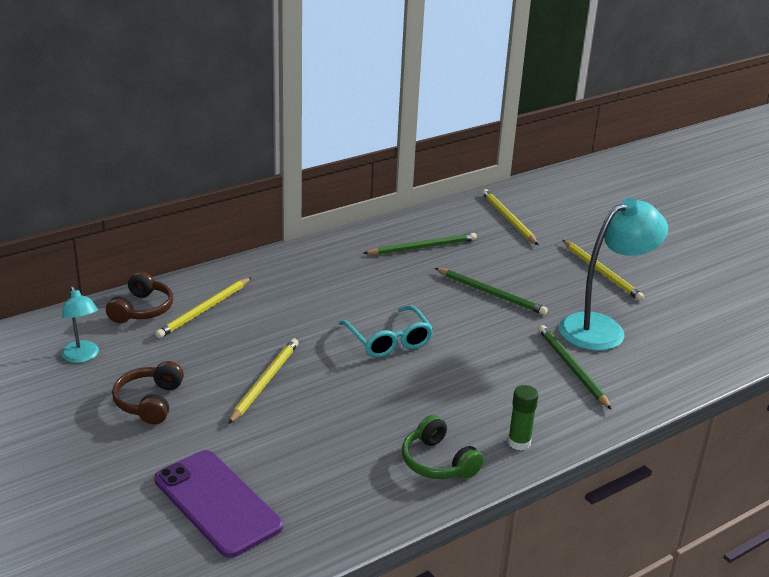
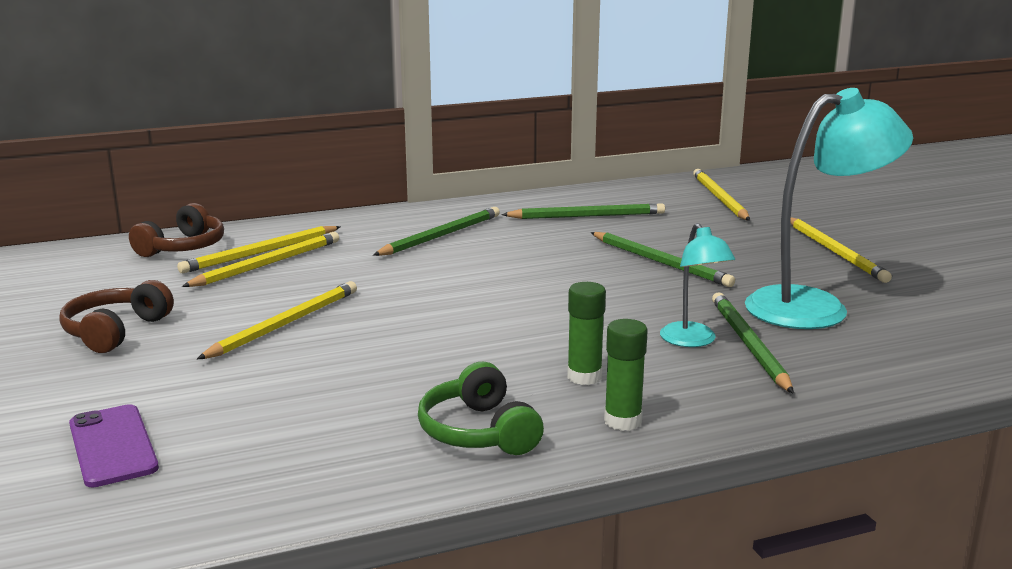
camera: 15 degrees right, 10 degrees down
(82, 357) = (71, 283): turquoise lamp -> turquoise lamp (693, 341)
(217, 321) = (268, 264): none -> yellow pencil
(217, 503) = (112, 446): purple phone -> purple phone, size x0.63
(327, 279) = (441, 236): none -> green pencil
(388, 340) = (486, 296): turquoise glasses -> none
(482, 408) = (584, 377): none -> green glue stick

